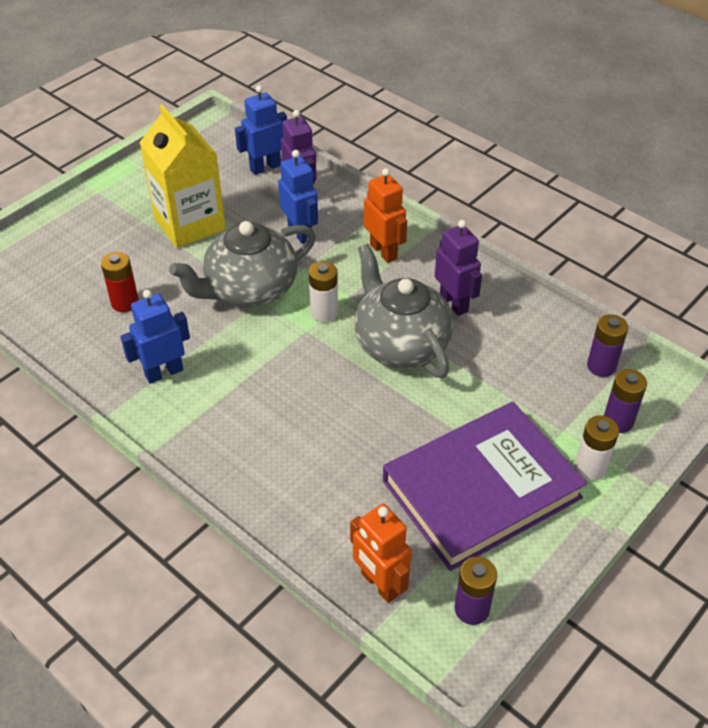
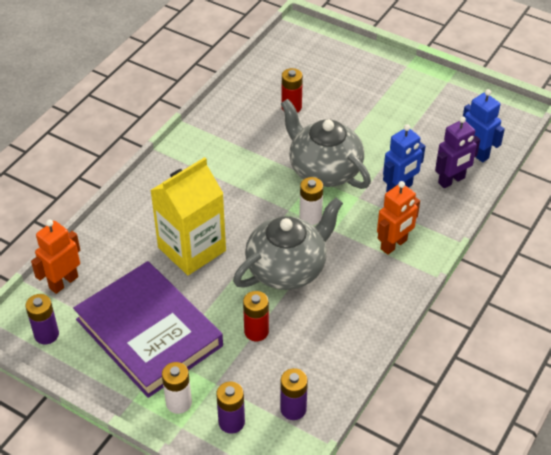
camera: 80 degrees right, 0 degrees up
(164, 372) = (229, 141): blue robot -> none
(189, 224) = (387, 122): yellow carton -> yellow carton (192, 249)
(454, 303) = (344, 299): purple robot -> none
(491, 384) = (256, 331): none -> red battery

